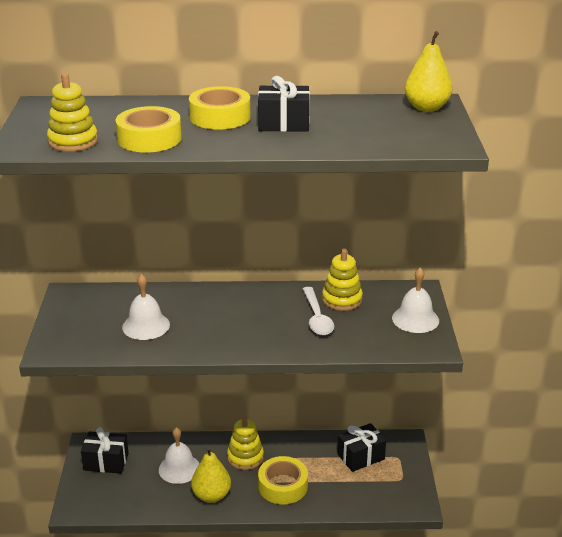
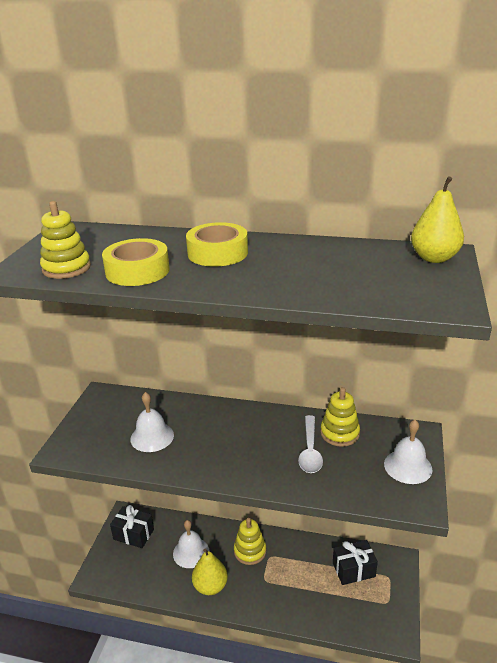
camera: 15 degrees right, 0 degrees up
(283, 124) = (276, 265): black gift -> none
(283, 486) = (275, 588): yellow tape -> none

